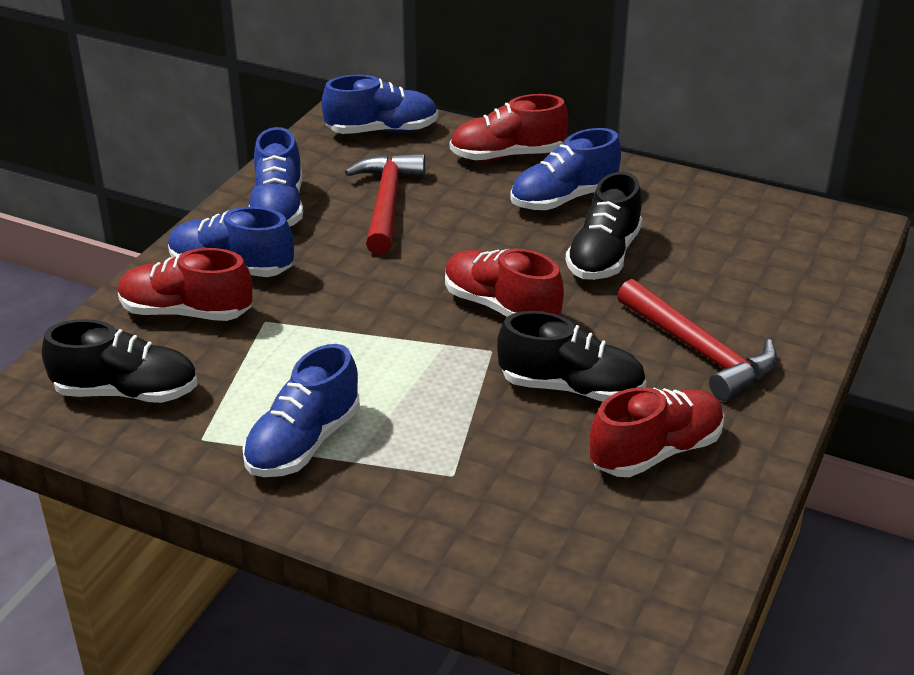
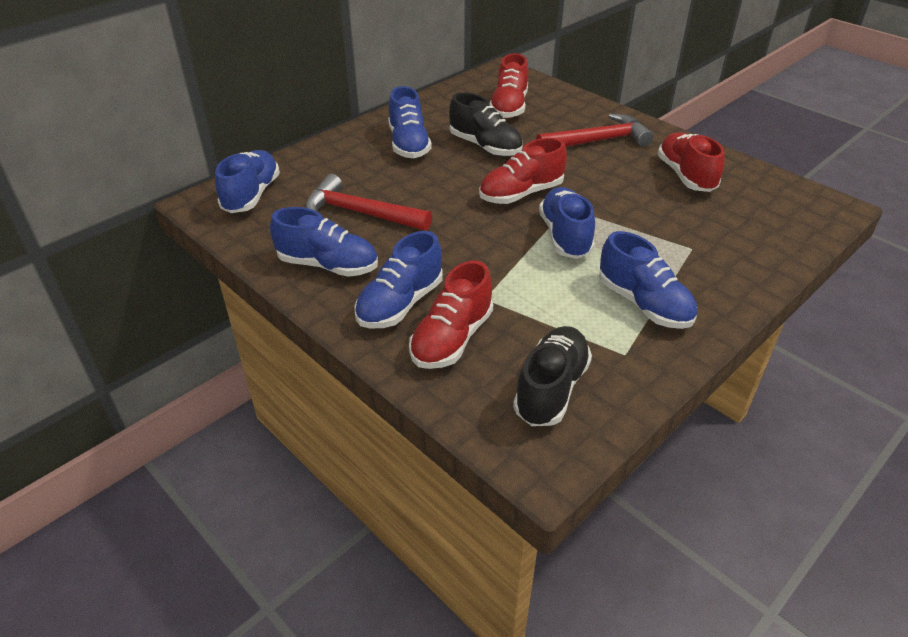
camera: 70 degrees left, 5 degrees up
(421, 358) = (565, 236): none -> blue shoe
(507, 156) = (336, 152): red shoe -> red shoe (509, 107)
(571, 388) = (618, 188): black shoe -> none

